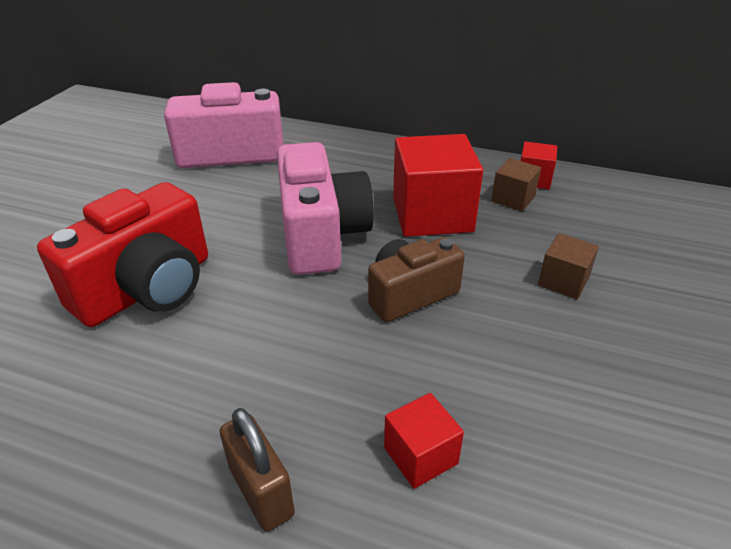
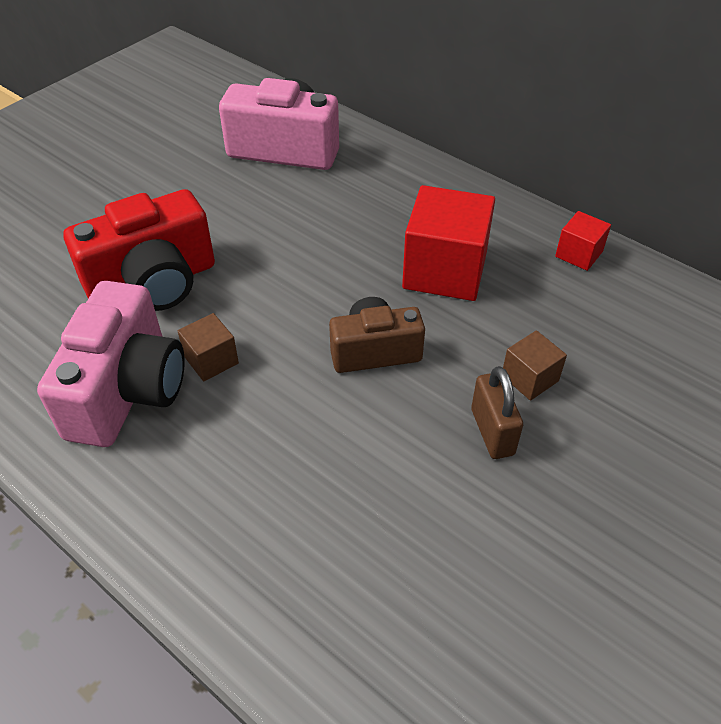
camera: 20 degrees right, 10 degrees up
(261, 491) = (171, 484): brown padlock -> brown padlock (492, 432)
(321, 235) = (326, 266): pink camera -> pink camera (127, 390)
(420, 455) = (303, 496): red cube -> none
(513, 199) = (540, 272): brown cube -> brown cube (211, 360)

